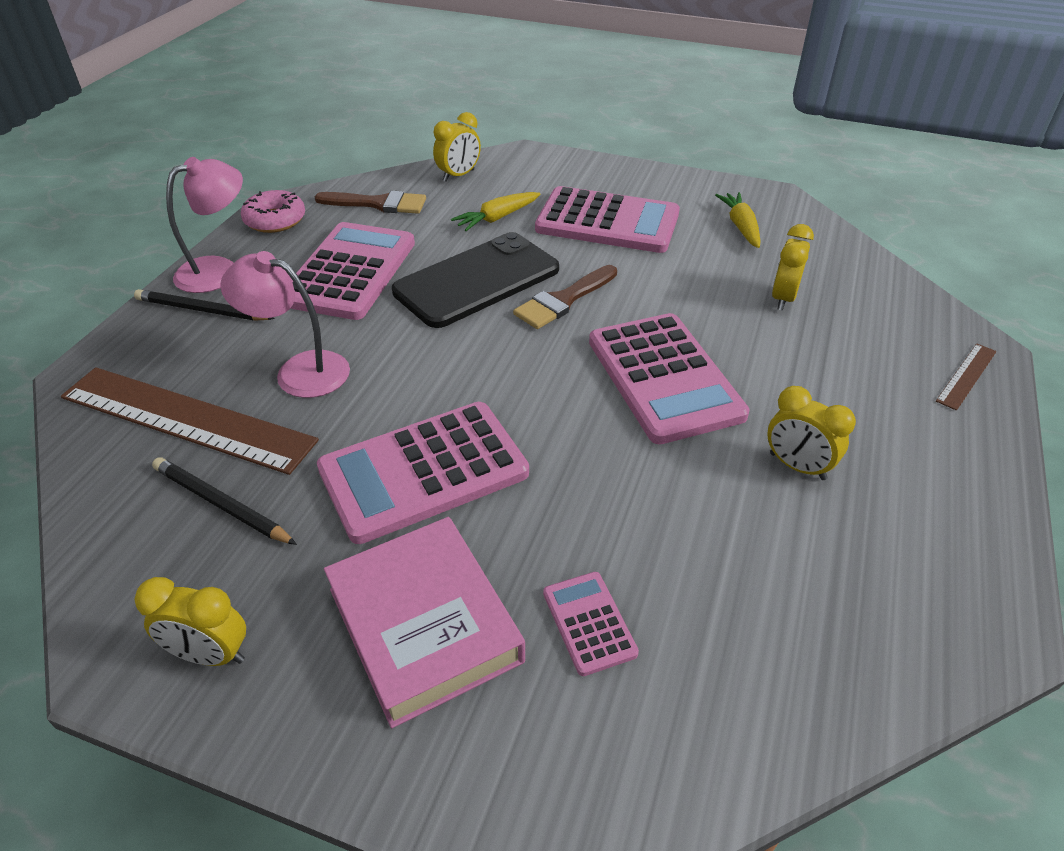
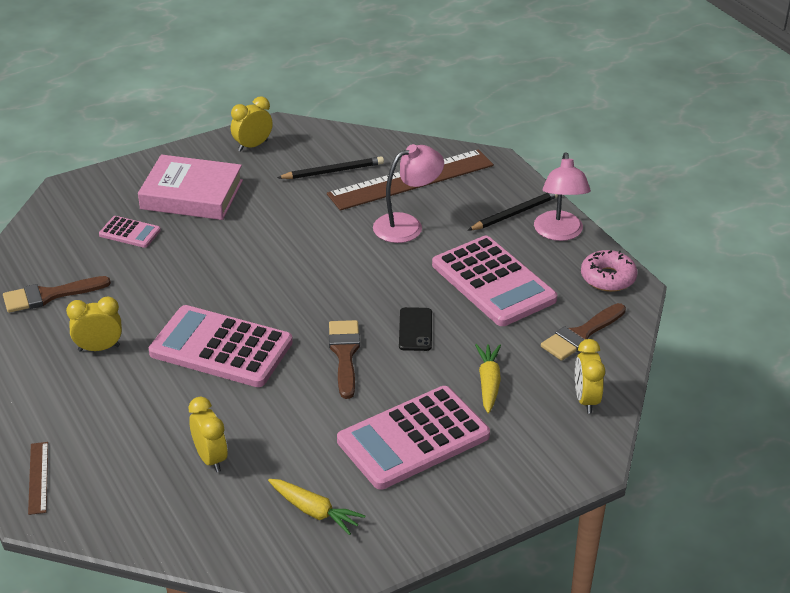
camera: 130 degrees right, 5 degrees down
(423, 471) = (273, 231): pink calculator -> none
(477, 280) = (415, 329): black phone -> black phone, size x0.46
(802, 594) = (49, 295): none -> brown brush

